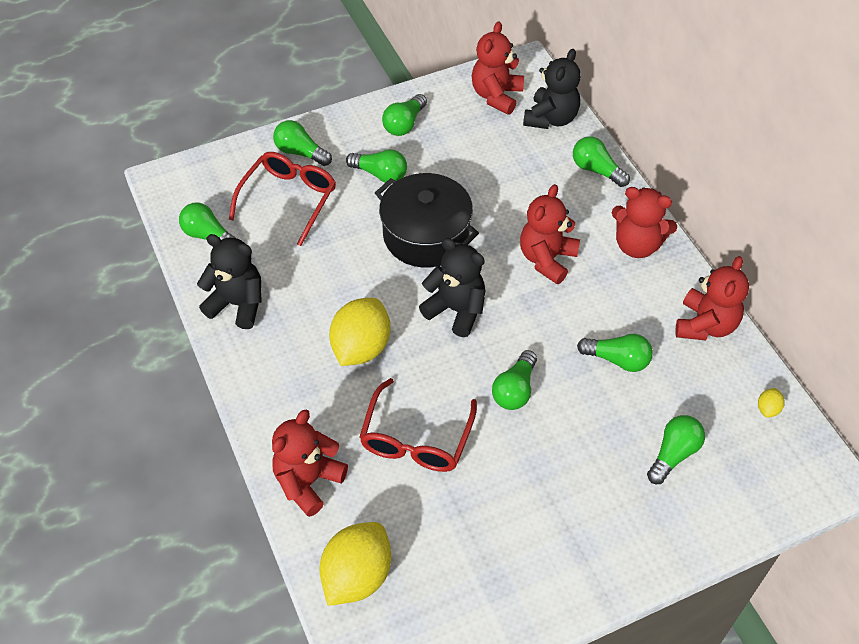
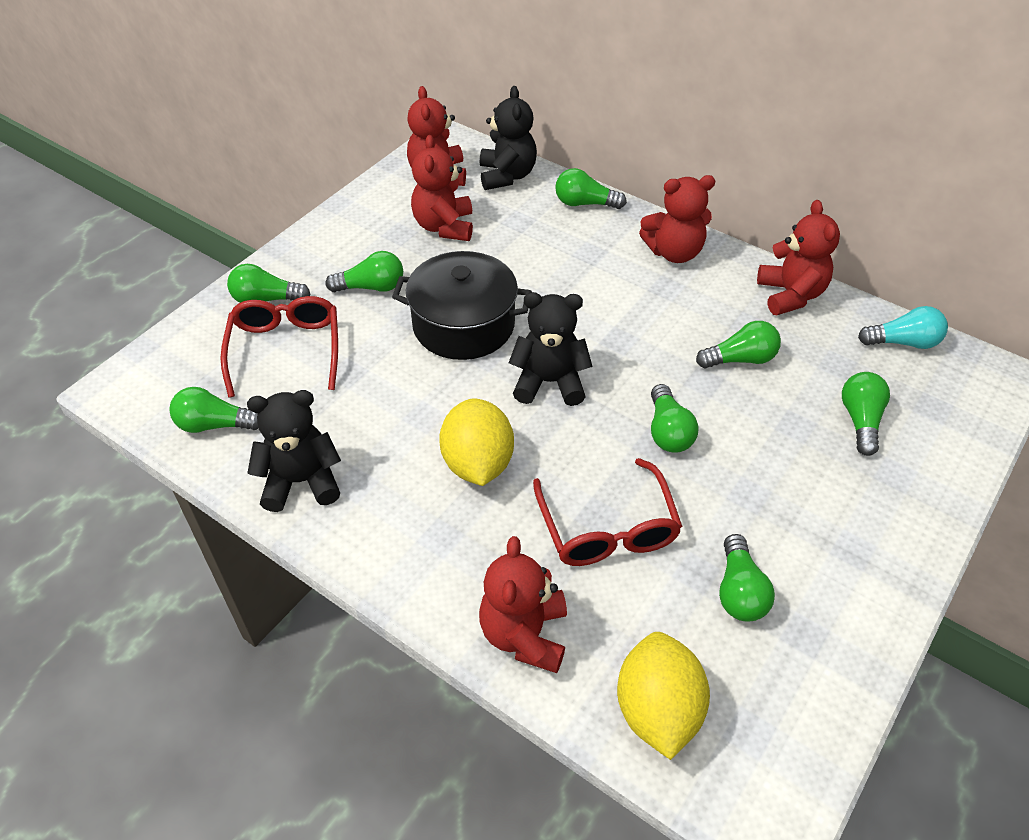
camera: 30 degrees left, 5 degrees down
(404, 124) = (362, 232): green light bulb -> green light bulb (739, 591)
(547, 259) = (601, 298): red teddy bear -> red teddy bear (444, 226)
(768, 409) = (903, 342): yellow lemon -> turquoise light bulb

